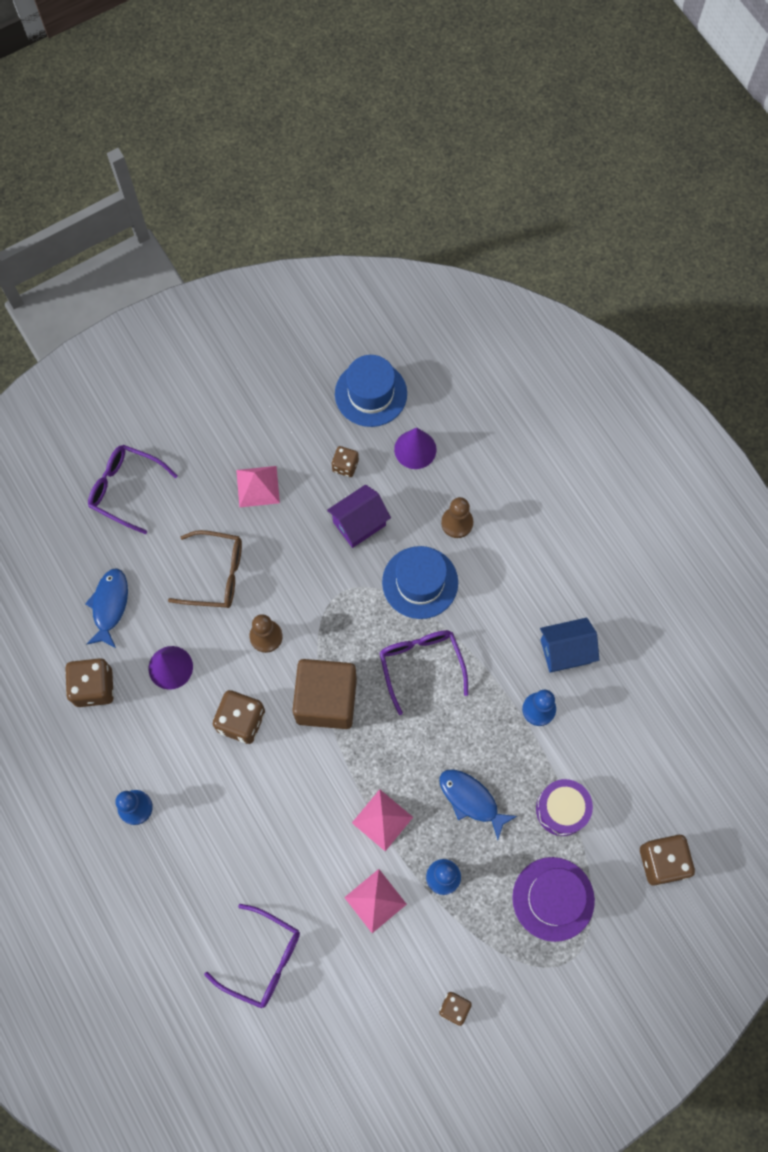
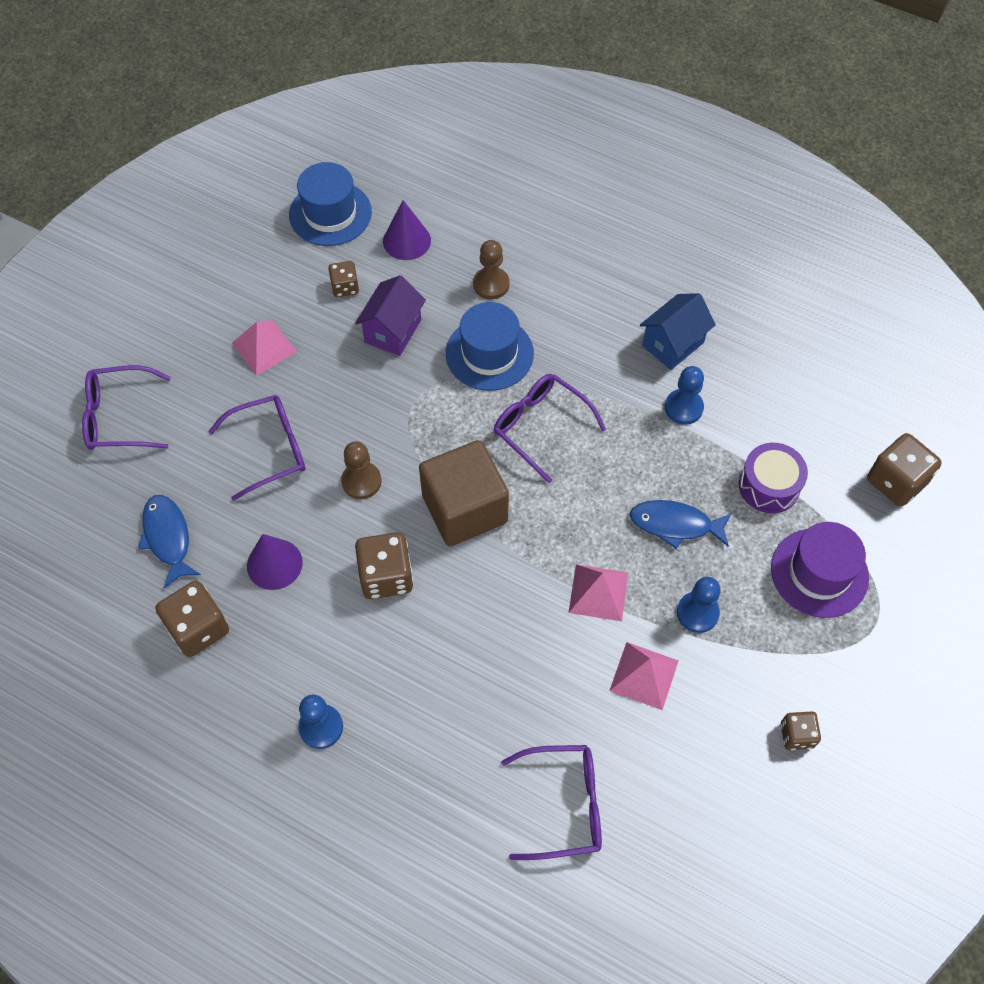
camera: 30 degrees left, 10 degrees down
(215, 574) = (268, 450): brown glasses -> purple glasses

